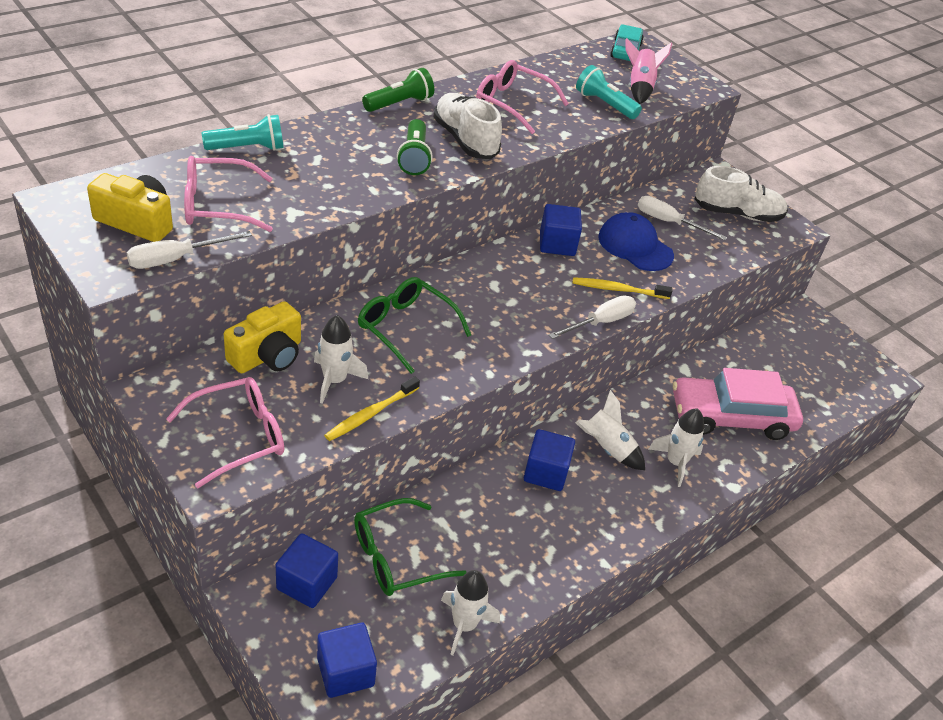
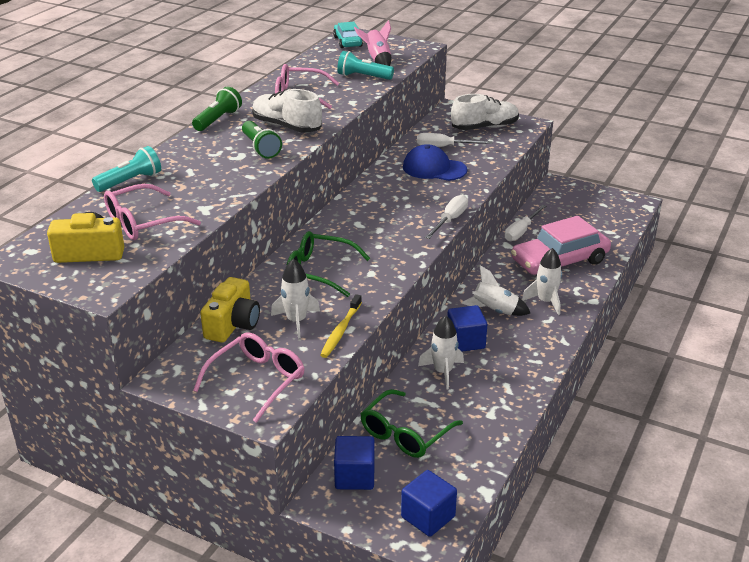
camera: 20 degrees left, 10 degrees down
(176, 259) = (144, 264): white screwdriver -> white screwdriver (521, 231)
(464, 625) = (485, 453): white rocket -> white rocket (443, 372)
(557, 244) = (380, 185): blue cube -> none
(618, 289) = (445, 197): yellow toothbrush -> none

